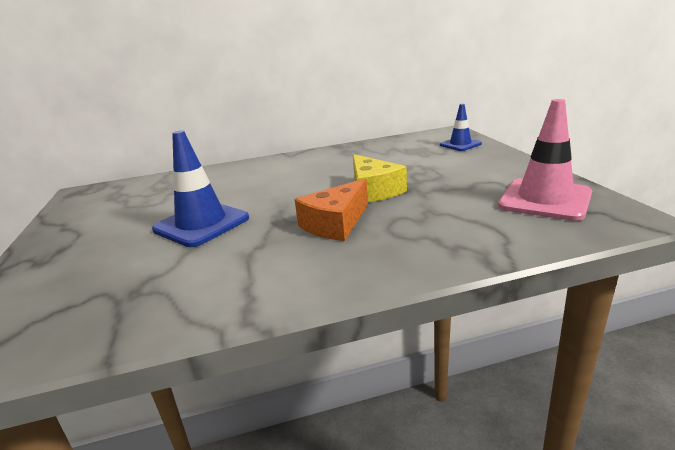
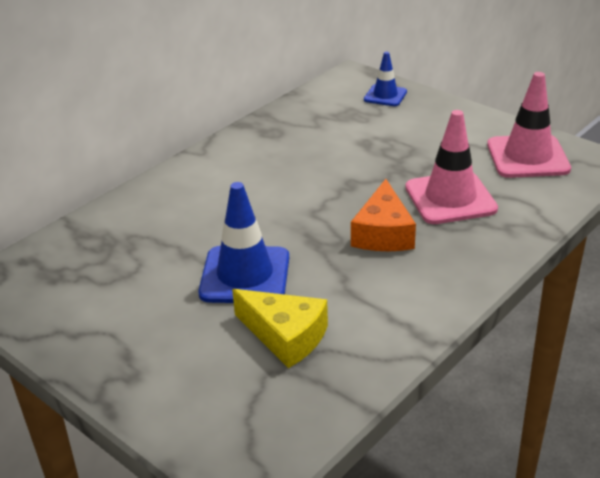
camera: 35 degrees left, 10 degrees up
(373, 190) = (369, 183): yellow cheese -> yellow cheese (285, 336)
(427, 213) = (450, 198): none -> pink traffic cone

